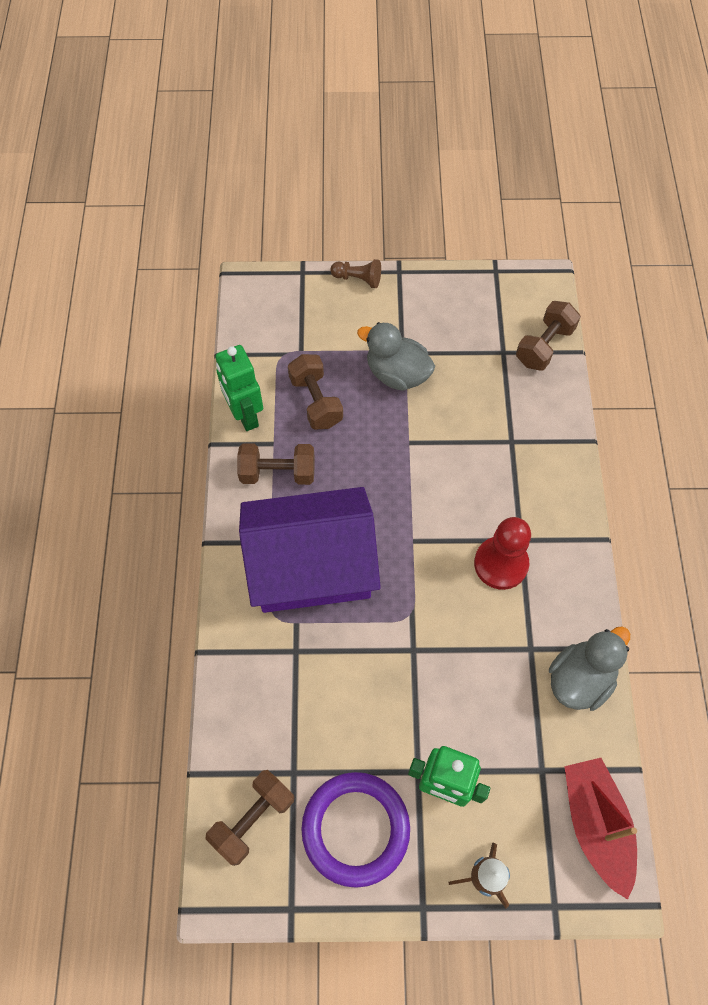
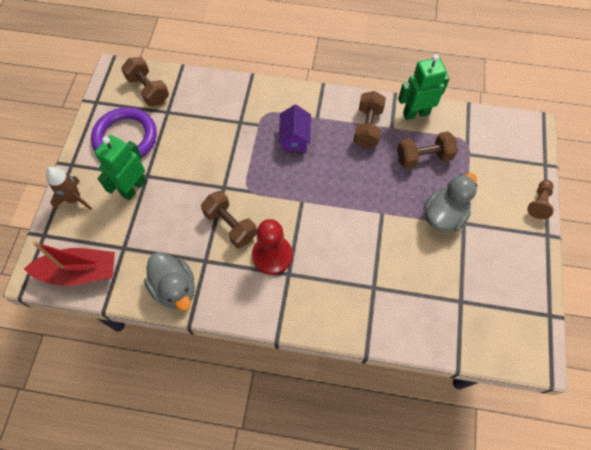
camera: 100 degrees right, 0 degrees up
(311, 566) = (295, 138): purple house -> purple house, size x0.43
(544, 346) = (465, 337): brown dumbbell -> brown dumbbell (230, 225)

